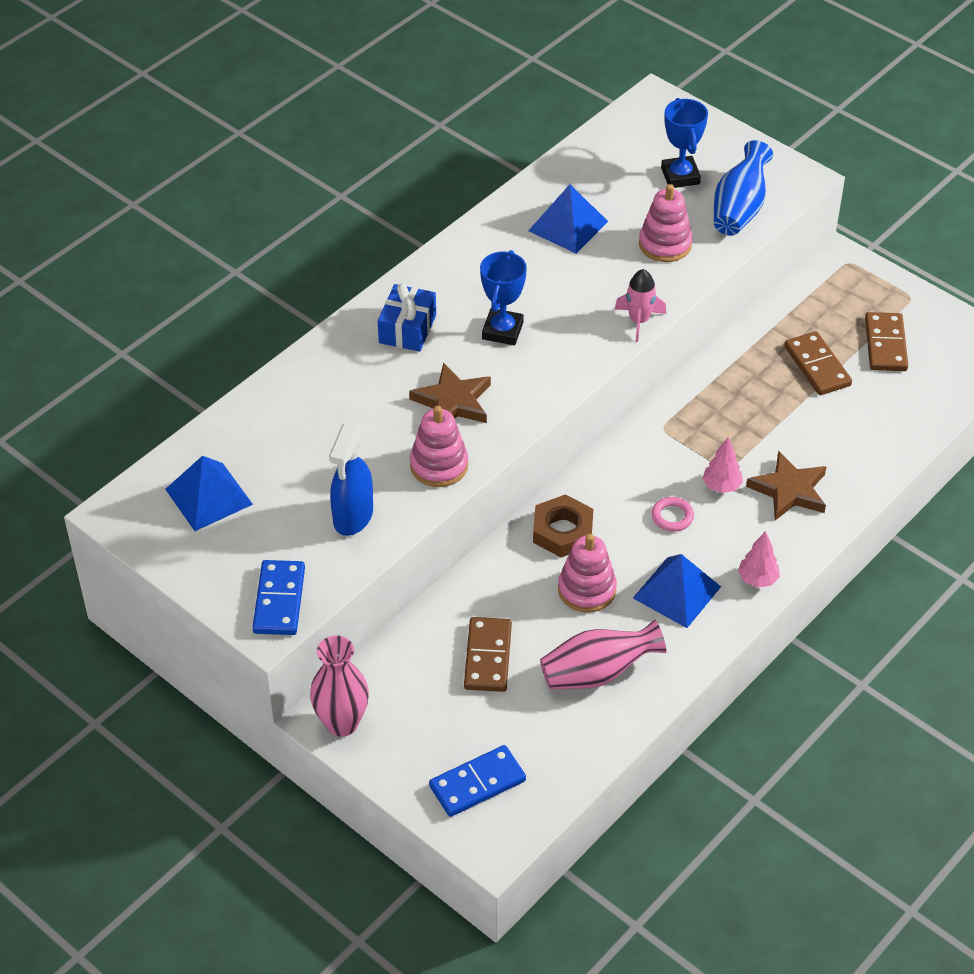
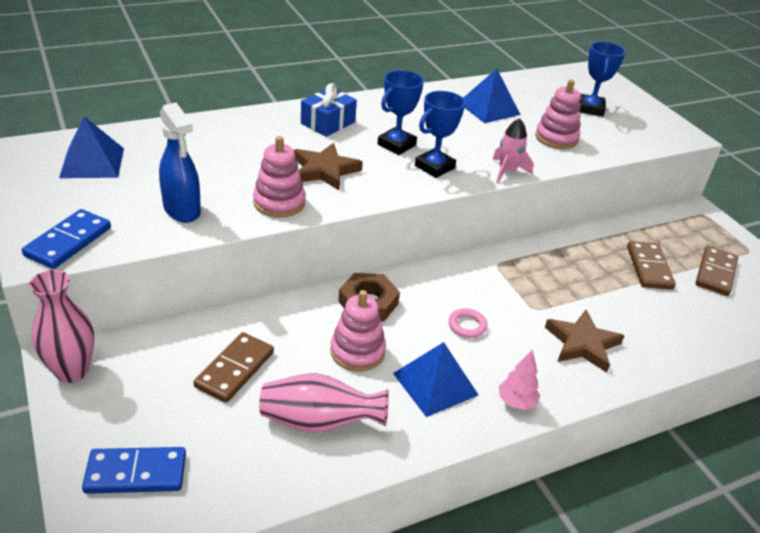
camera: 20 degrees right, 10 degrees down
(353, 517) = (182, 210): blue spray bottle -> blue spray bottle turned 75 degrees counterclockwise
(561, 347) = (434, 167): none -> blue trophy
(721, 486) = (523, 319): pink tree -> none
(739, 209) = (627, 137): blue vase -> none

